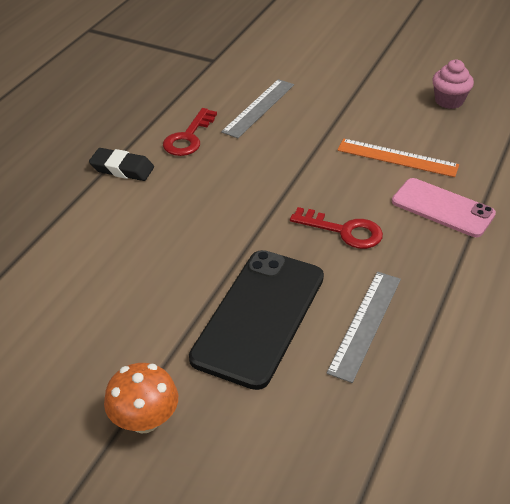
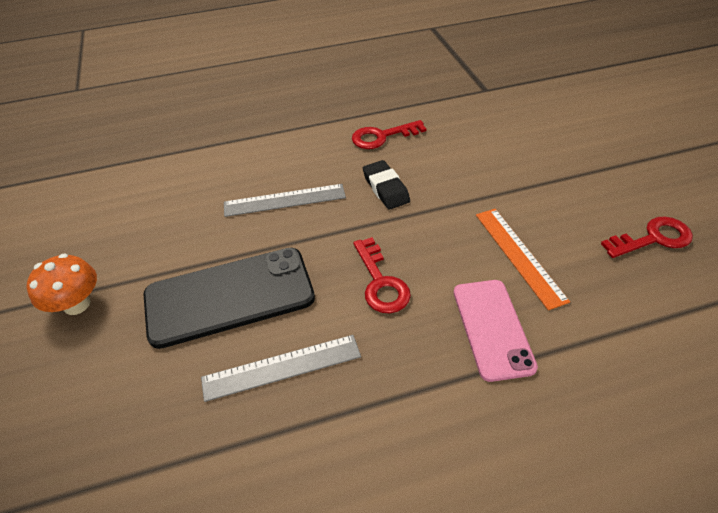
camera: 50 degrees right, 5 degrees up
(122, 169) = (310, 133): black eraser -> black eraser (385, 188)
(258, 108) = (465, 144): grey ruler -> grey ruler (284, 200)
(449, 101) = (653, 238): pink cupcake -> red key

